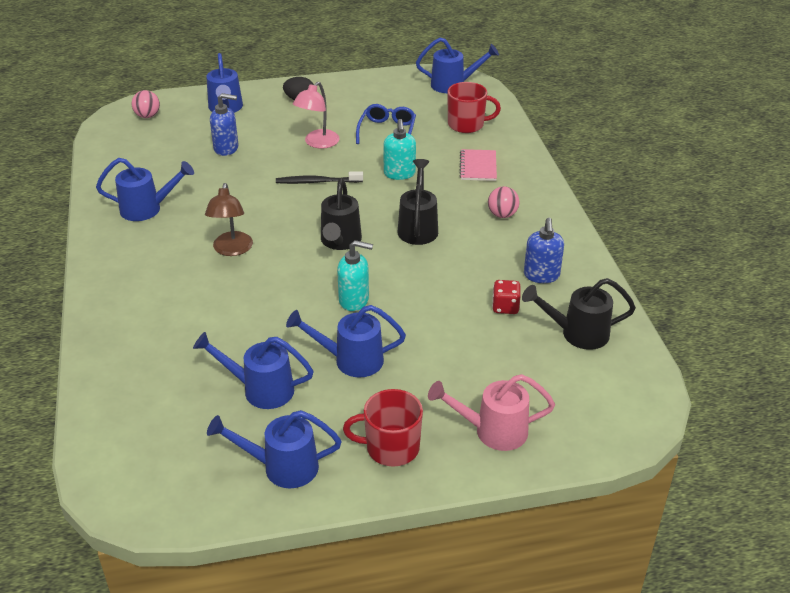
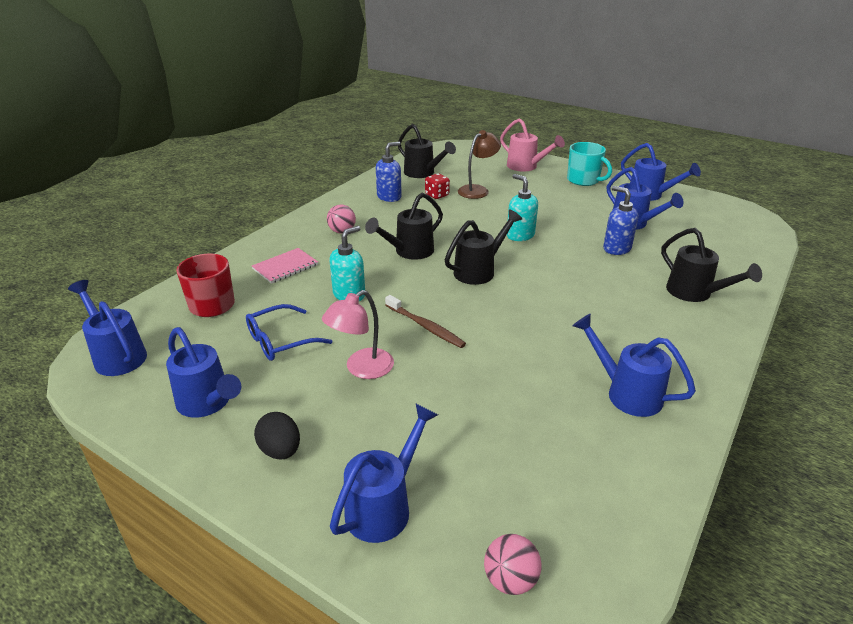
camera: 135 degrees left, 5 degrees down
(142, 319) = (694, 293): none -> black watering can
(226, 148) = (462, 426): blue soap dispenser -> blue soap dispenser (616, 248)
(232, 250) = (573, 307): brown lamp -> brown lamp (477, 190)
(317, 143) = (362, 369): pink lamp -> pink lamp turned 150 degrees clockwise
(317, 182) = (426, 327): black toothbrush -> brown toothbrush
(351, 360) = (561, 213): blue watering can -> blue watering can (207, 403)
(391, 448) = (583, 180): red mug -> turquoise mug

